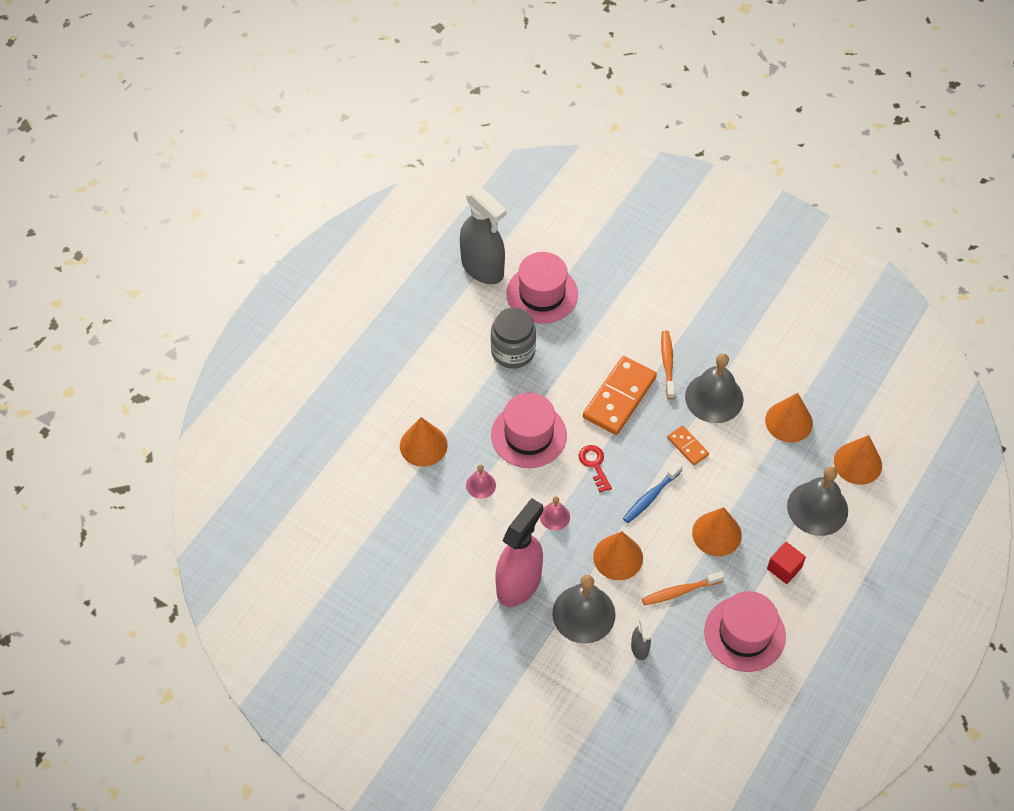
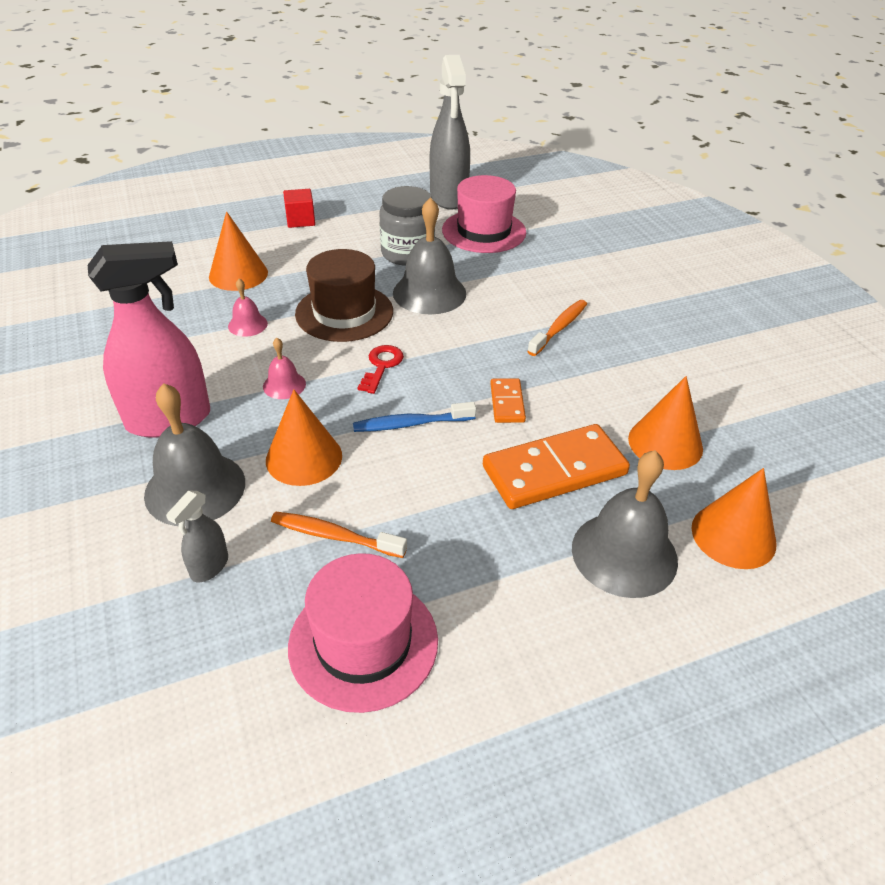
camera: 35 degrees right, 15 degrees down
(528, 435) = (344, 312): pink hat -> brown hat
(619, 397) = (474, 329): orange domino -> orange domino (554, 470)
(714, 398) = (586, 378): grey bell -> grey bell (429, 293)
(716, 534) = (451, 503): orange cone -> none
(784, 568) = (506, 596): red cube -> red cube (300, 220)

